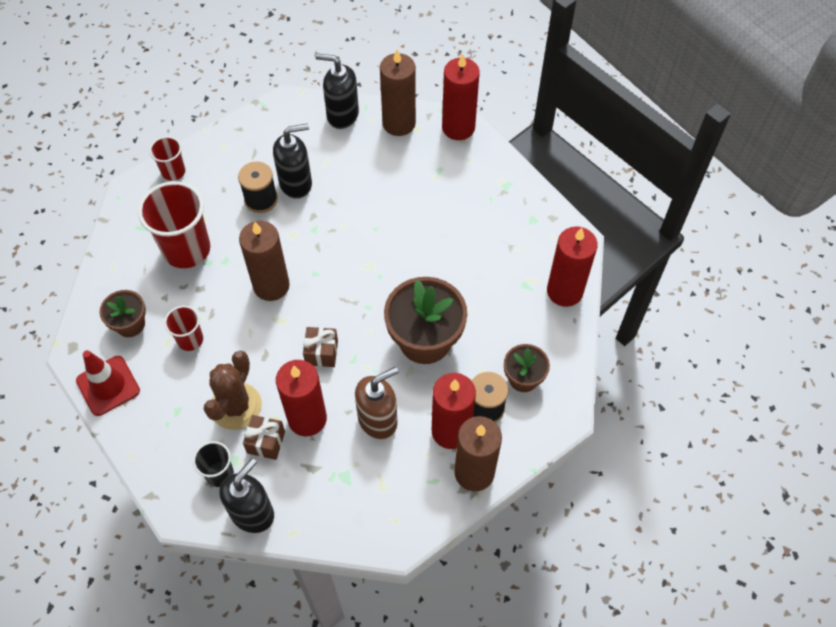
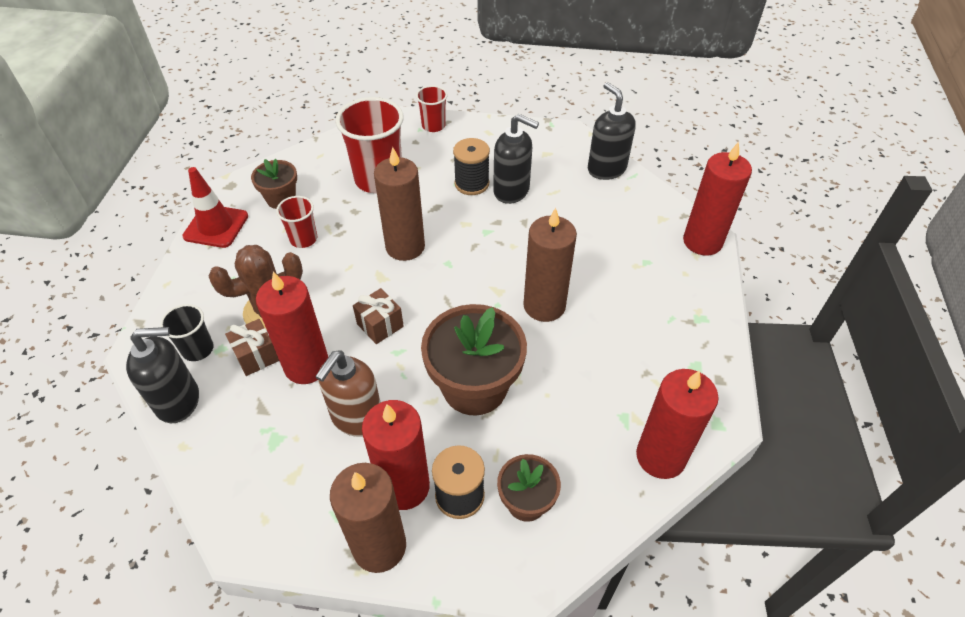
camera: 45 degrees right, 10 degrees down
(378, 420) = (357, 418): brown soap dispenser -> brown soap dispenser turned 105 degrees clockwise
(399, 123) = (649, 204): brown candle -> brown candle (544, 306)

